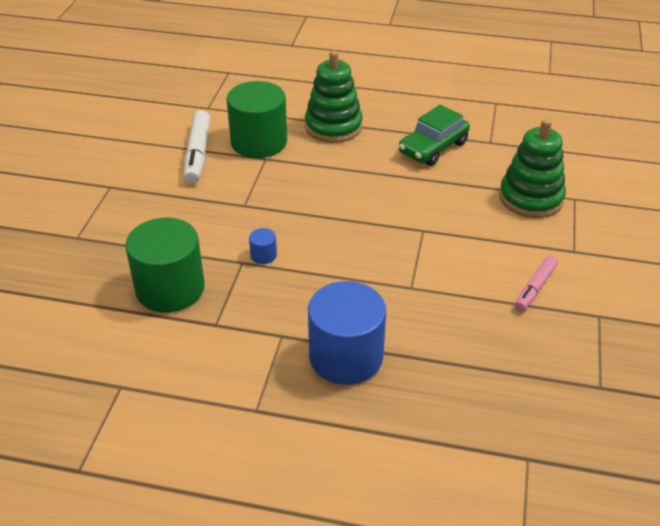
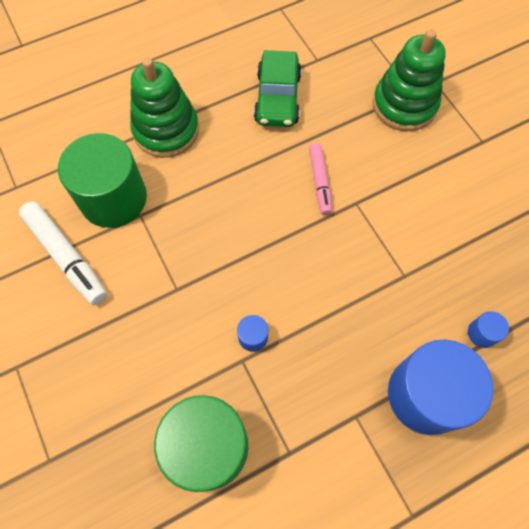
camera: 40 degrees left, 25 degrees up
(432, 352) = (482, 333): none -> blue cylinder
(535, 288) = (491, 203): pink marker -> pink marker (320, 182)

